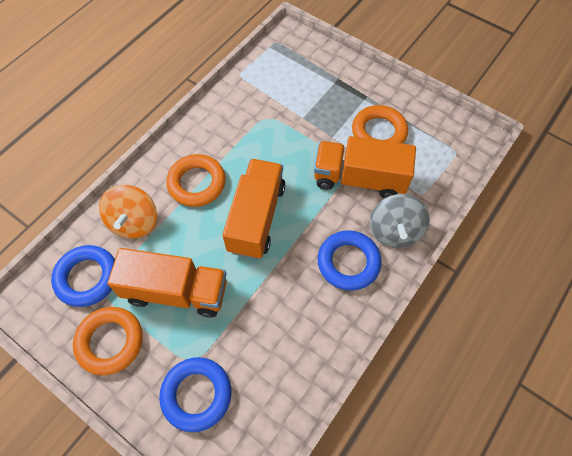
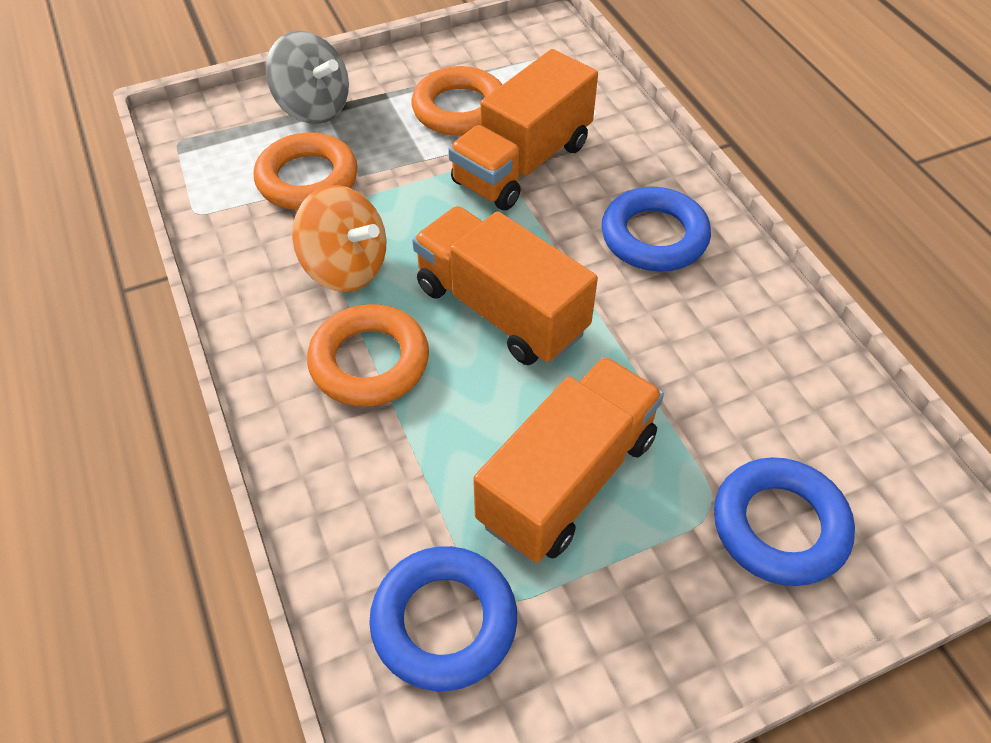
camera: 60 degrees left, 10 degrees down
(110, 342) = (608, 630): orange ring -> orange ring (307, 179)
(134, 222) = (377, 491): orange spinning top -> orange spinning top (345, 268)
(394, 231) = (635, 167): grey spinning top -> grey spinning top (313, 108)

